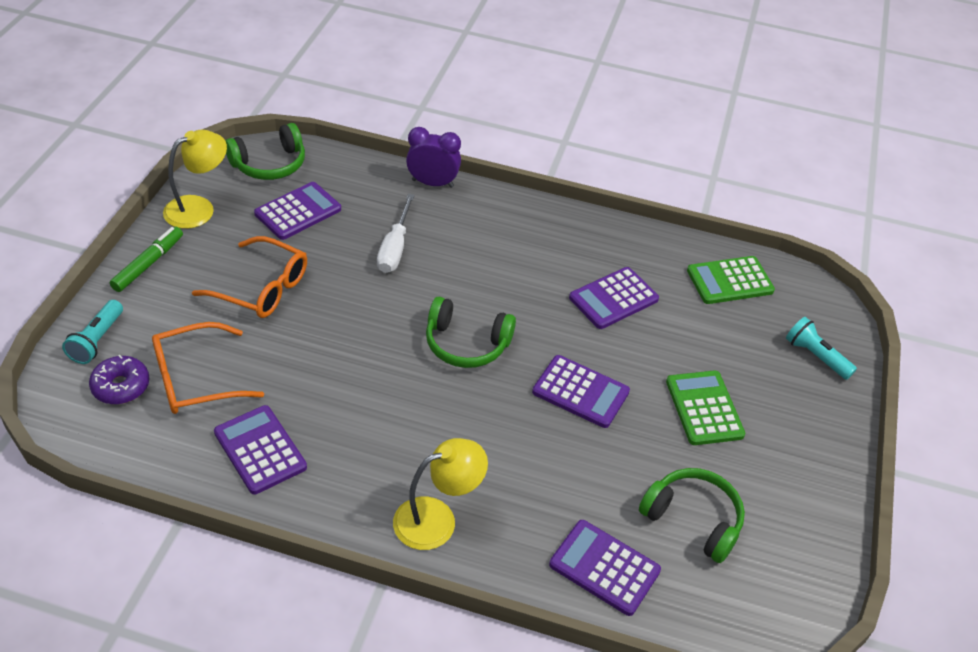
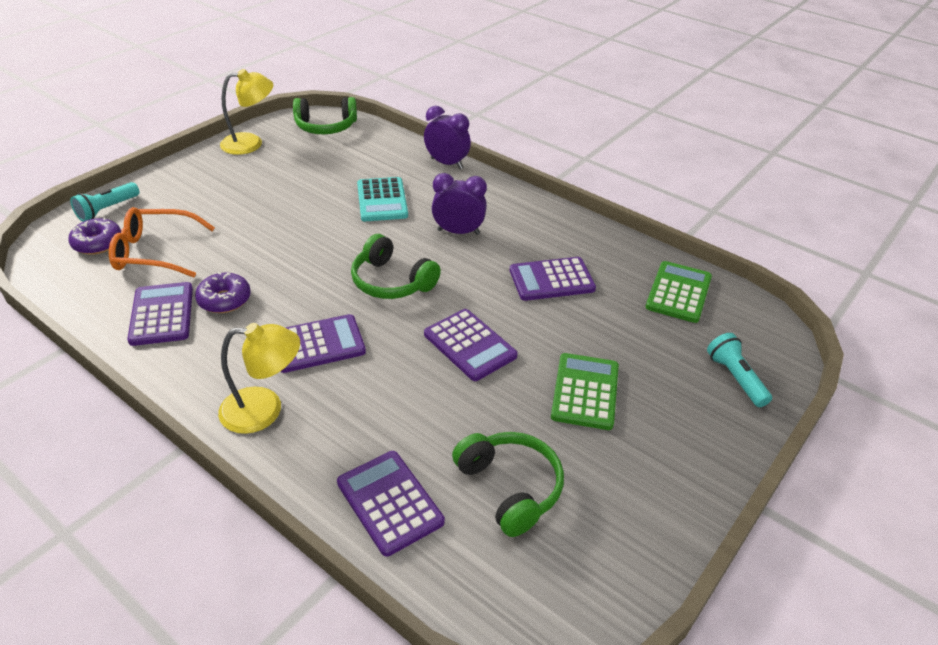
camera: 25 degrees right, 5 degrees down
(148, 264) = (185, 170): green marker -> none
(262, 288) = (255, 204): orange glasses -> none
(298, 211) = (323, 160): purple calculator -> purple calculator (318, 344)
(313, 414) = (224, 300): none -> purple donut
(395, 248) = (382, 200): white screwdriver -> turquoise calculator
(495, 267) = (458, 232): none -> purple clock
(730, 281) = (678, 292): green calculator -> green calculator turned 105 degrees clockwise

